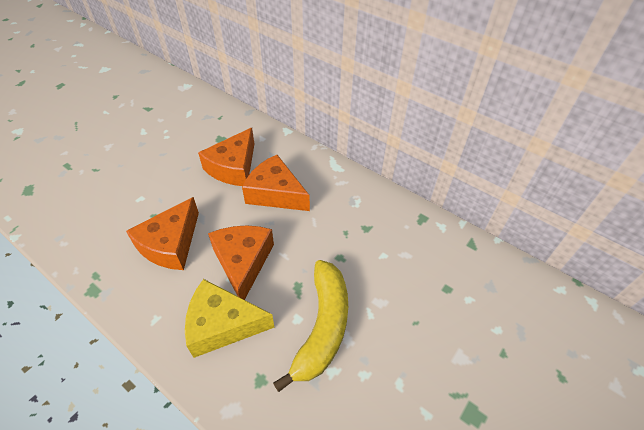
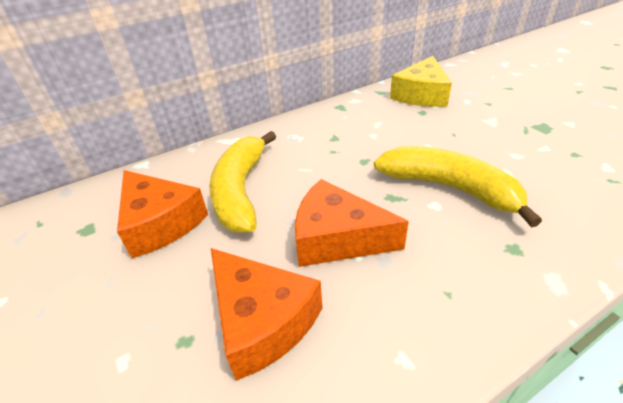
camera: 65 degrees left, 10 degrees down
(222, 324) = (431, 273): yellow cheese -> yellow cheese (421, 94)
(275, 193) = (241, 191): orange cheese -> yellow banana

